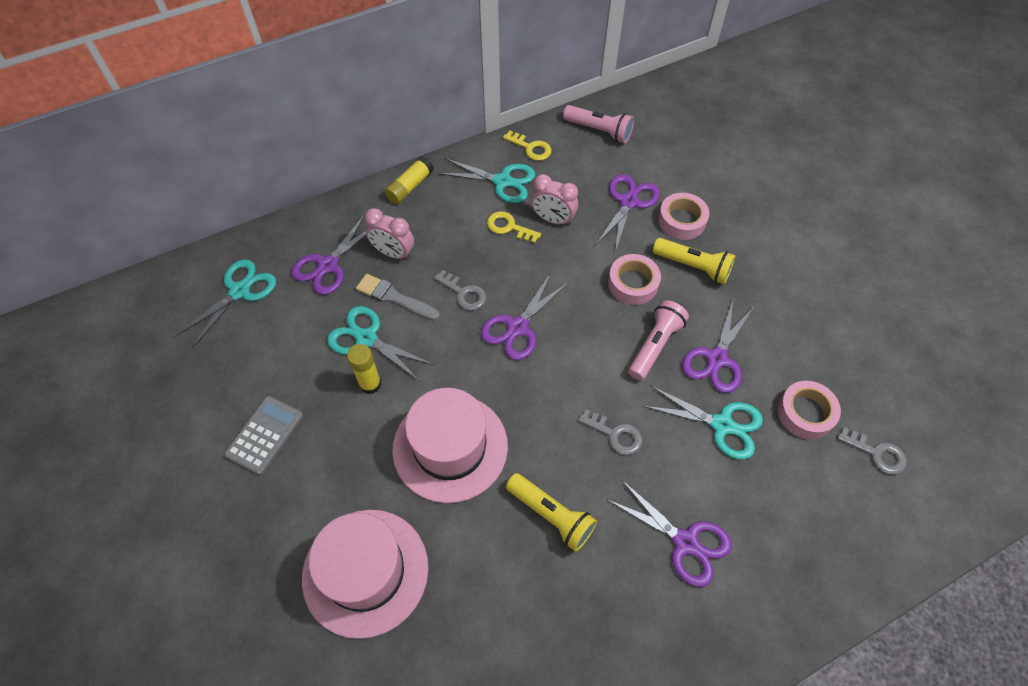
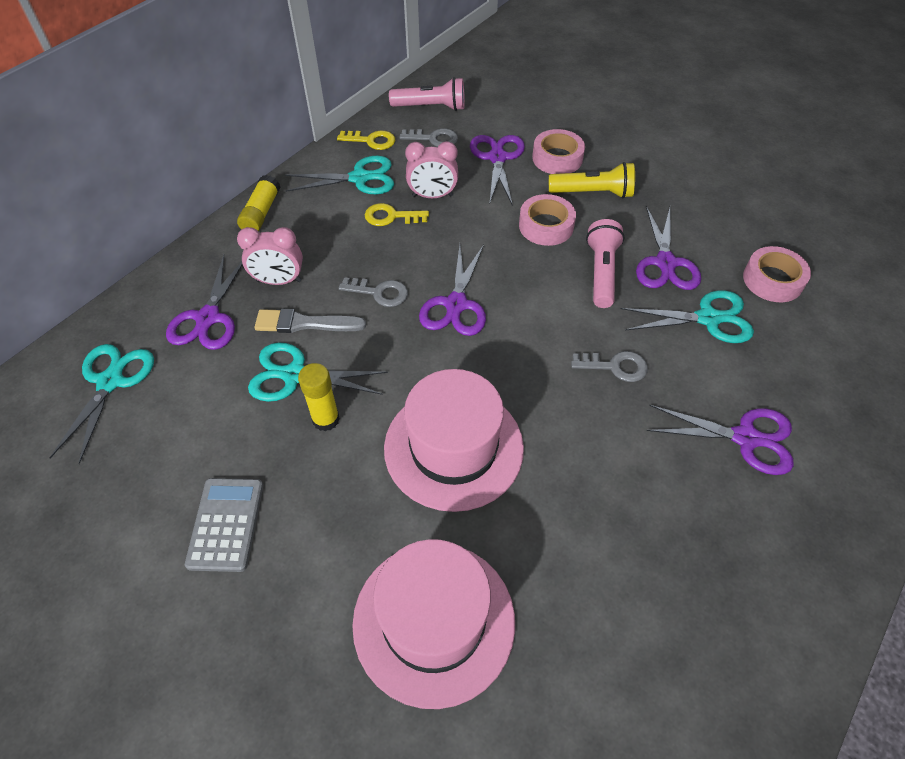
camera: 25 degrees left, 5 degrees down
(551, 515) = (601, 470): yellow flashlight -> none
(877, 453) = (853, 290): grey key -> grey key (433, 139)

